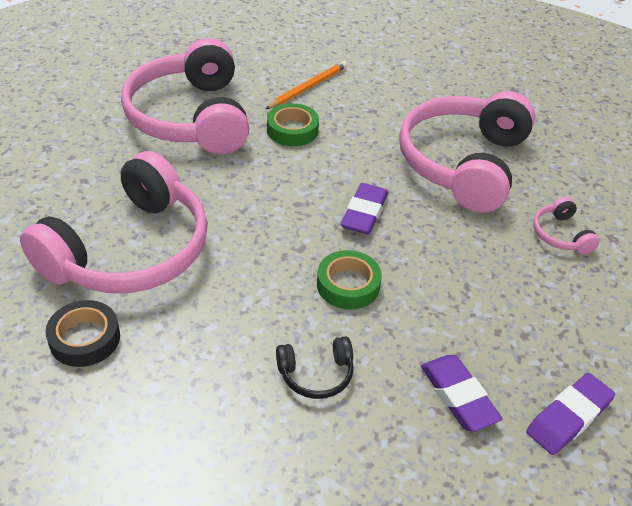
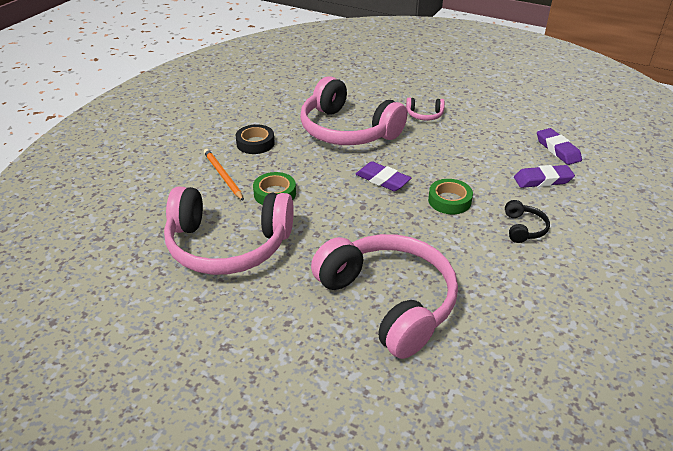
camera: 70 degrees left, 5 degrees down
(85, 338) = (480, 336): black tape -> black tape (255, 143)

